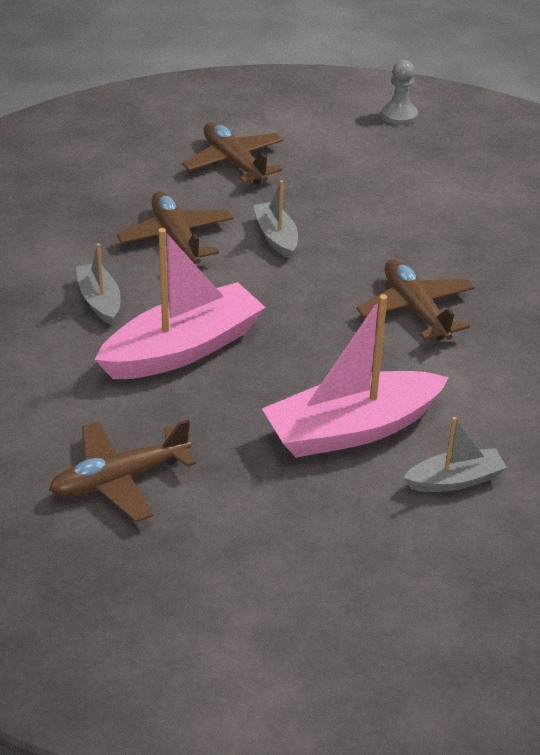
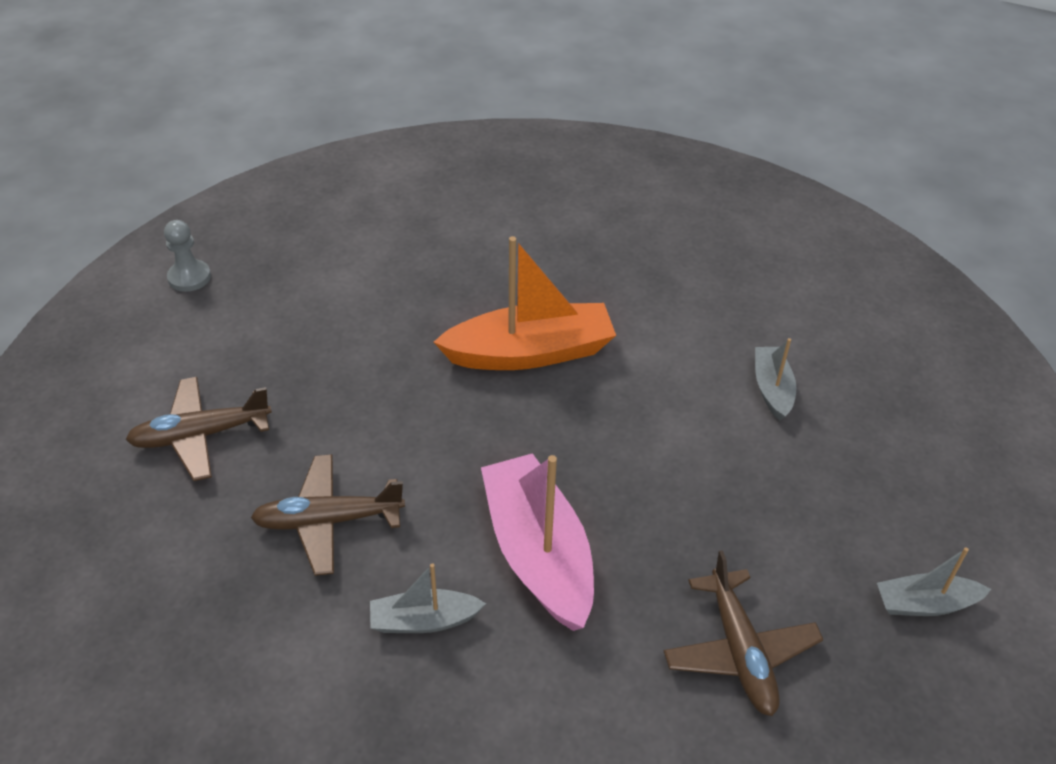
camera: 75 degrees left, 5 degrees up
(276, 237) = (367, 430): grey boat -> grey boat (925, 604)
(352, 429) = (694, 442): pink boat -> none
(415, 309) = (530, 352): brown plane -> orange boat

